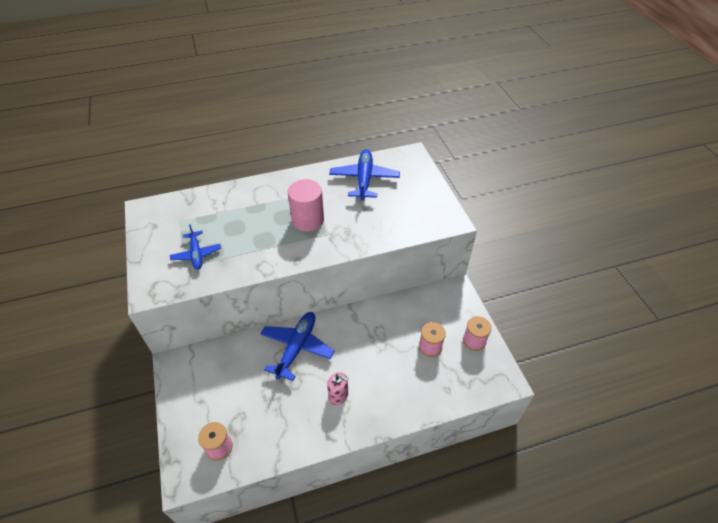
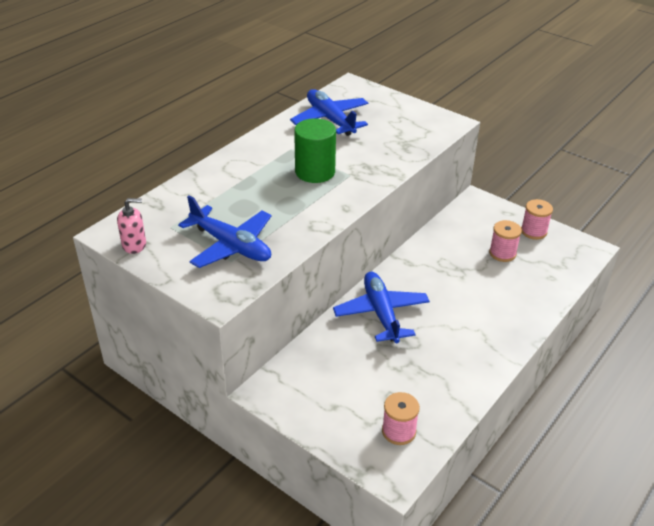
camera: 35 degrees left, 10 degrees down
(196, 254) = (231, 246): blue plane -> blue plane, size x1.59
(308, 220) = (315, 172): pink cylinder -> green cylinder
(338, 395) = (464, 329): pink soap dispenser -> pink soap dispenser (134, 245)

